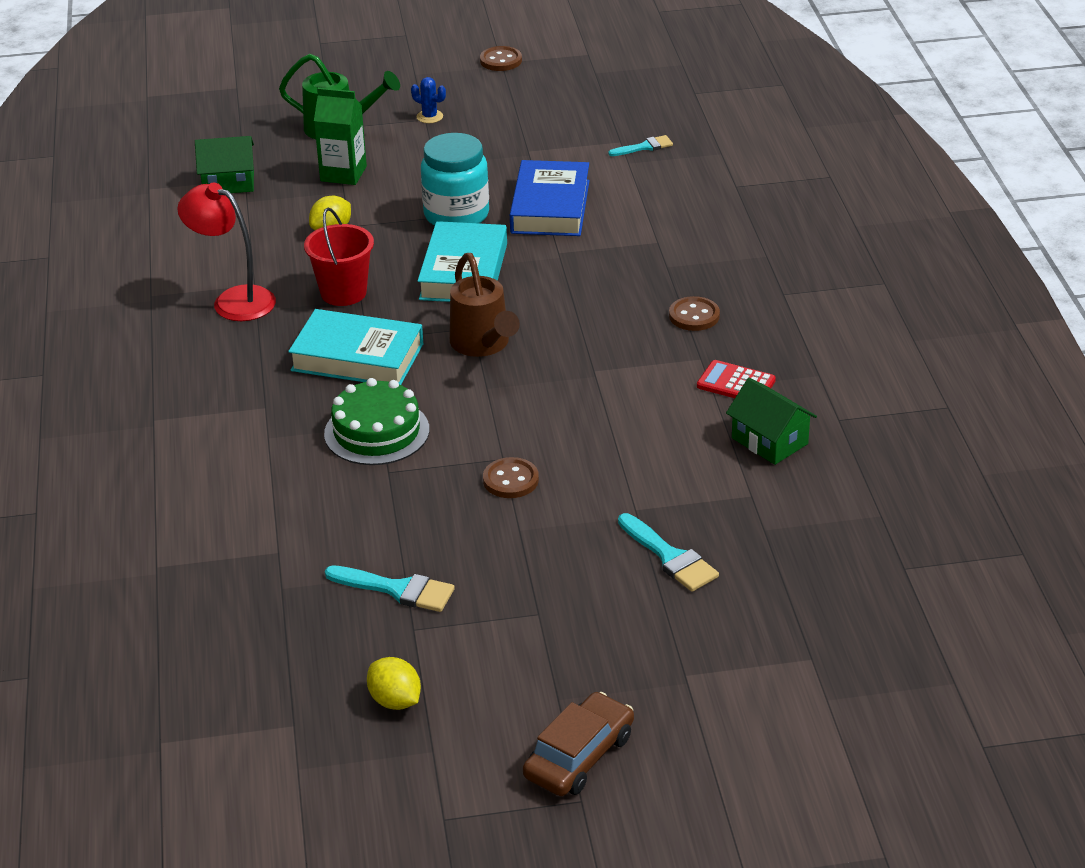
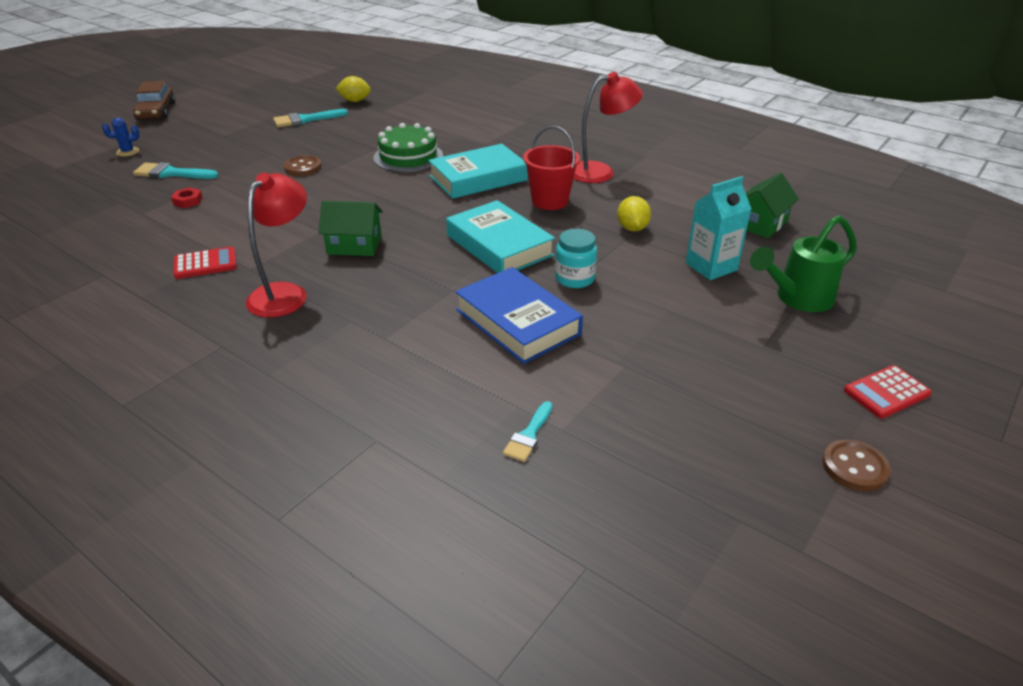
camera: 135 degrees right, 0 degrees up
(343, 174) = (711, 267): green carton -> turquoise carton
(395, 701) = (259, 98): yellow lemon -> yellow lemon (355, 101)
(411, 71) = (886, 393): none -> red calculator
(429, 117) = (764, 351): blue cactus -> blue cactus (128, 152)
(456, 215) = (574, 279): turquoise jar -> turquoise jar, size x0.62
(483, 345) = (414, 213): brown watering can -> none
(688, 489) = (188, 201): none -> red nut
(694, 316) = (285, 293): brown button -> red lamp
(769, 441) = (150, 242): green house -> green house (354, 245)

